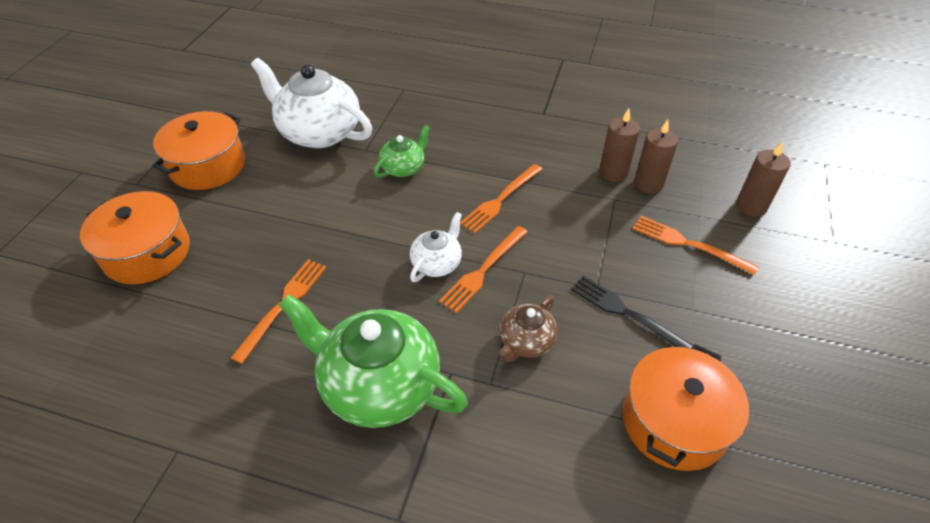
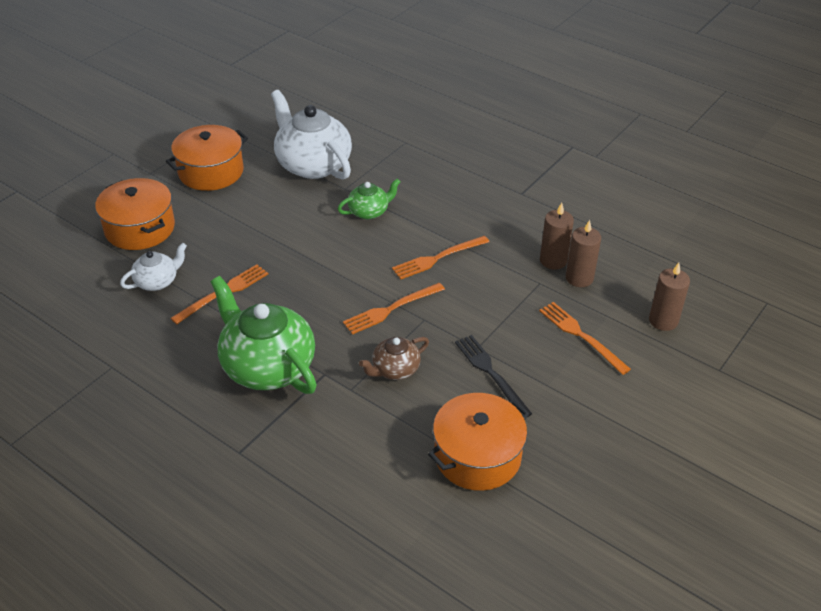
camera: 20 degrees right, 5 degrees down
(437, 263) = (356, 294): white teapot -> white teapot (157, 281)

